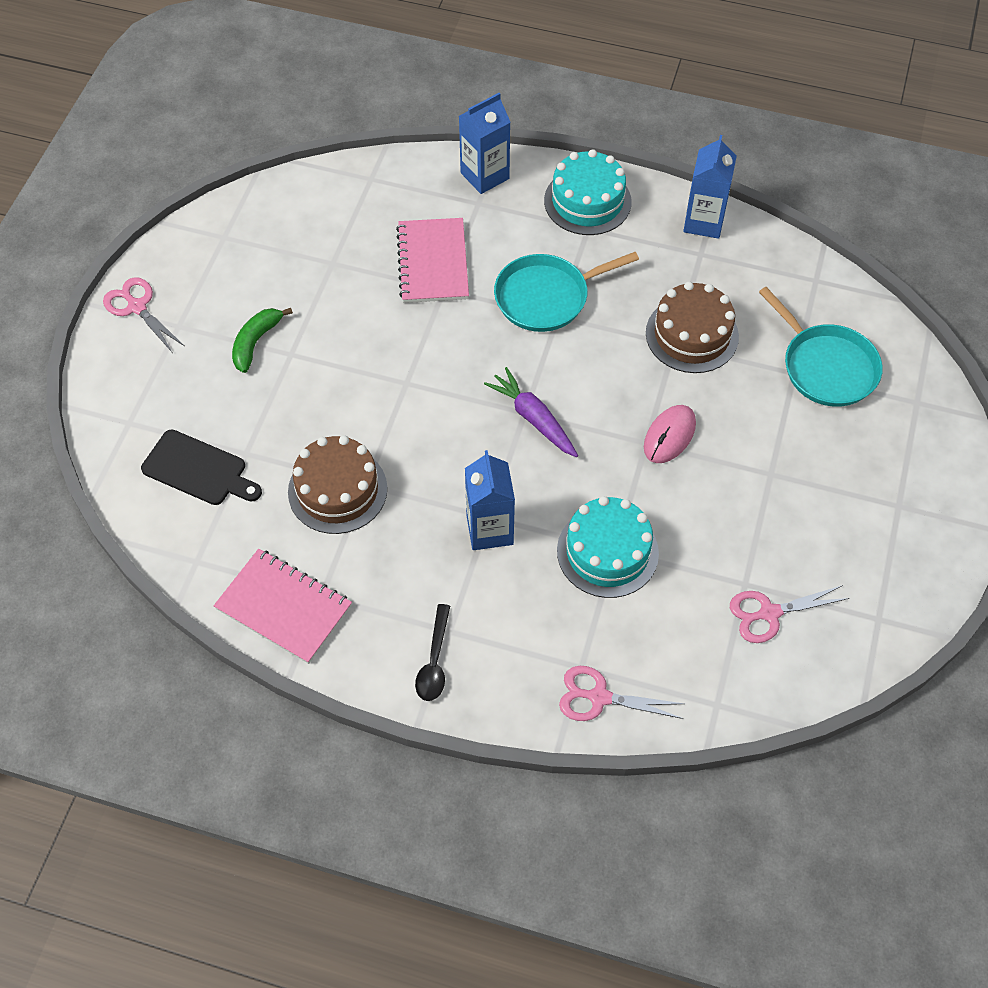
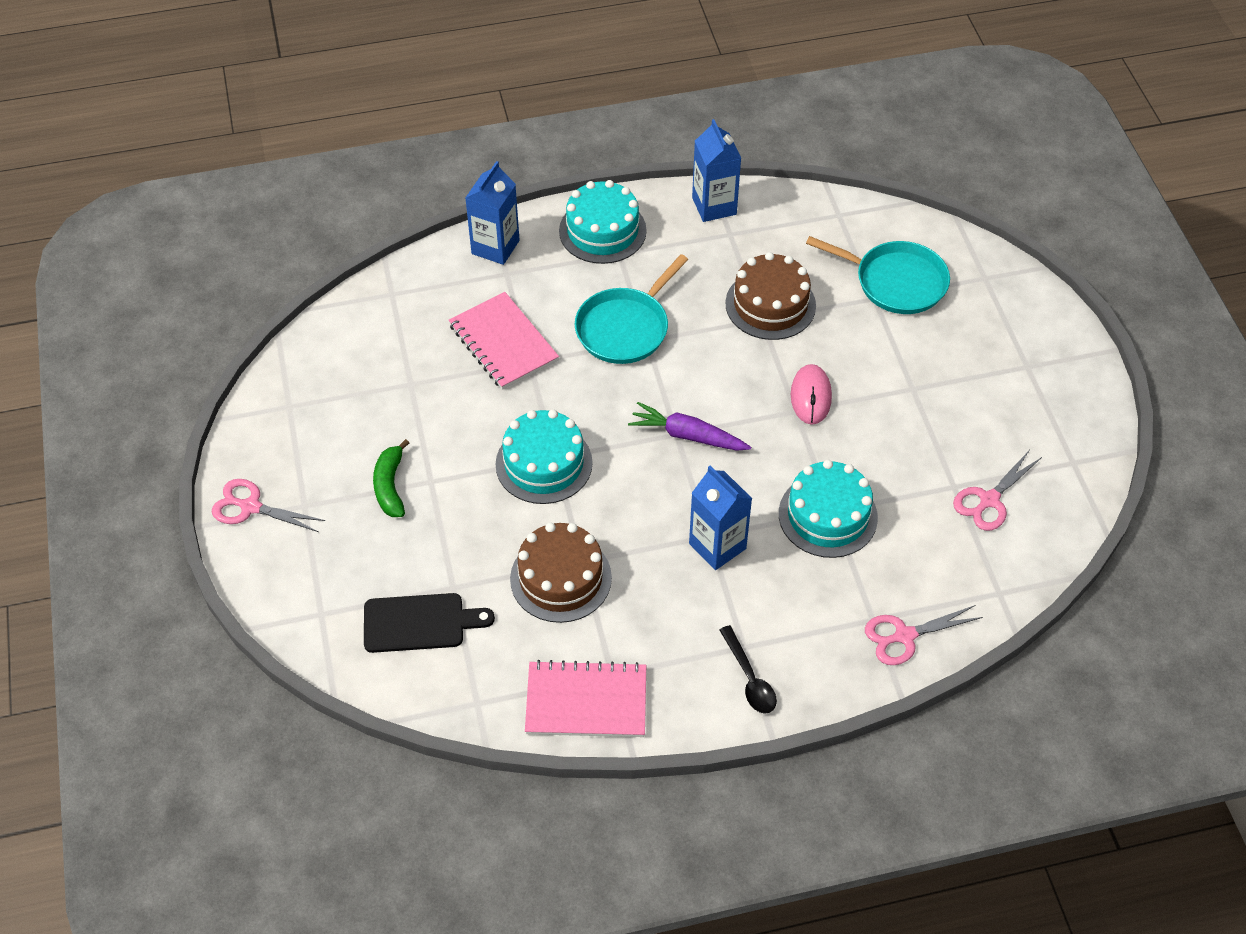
camera: 30 degrees left, 5 degrees down
(393, 384) = (544, 463): none -> turquoise cake

